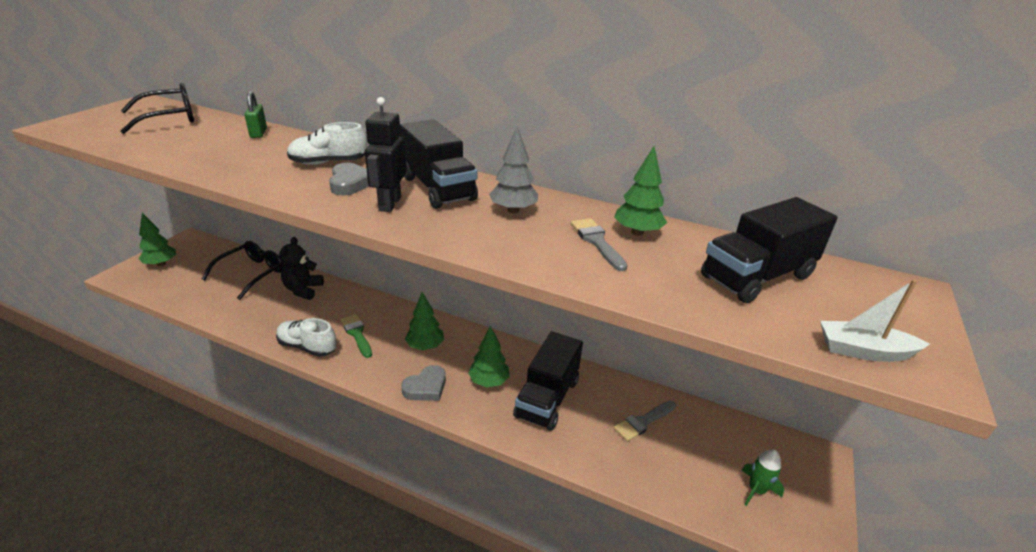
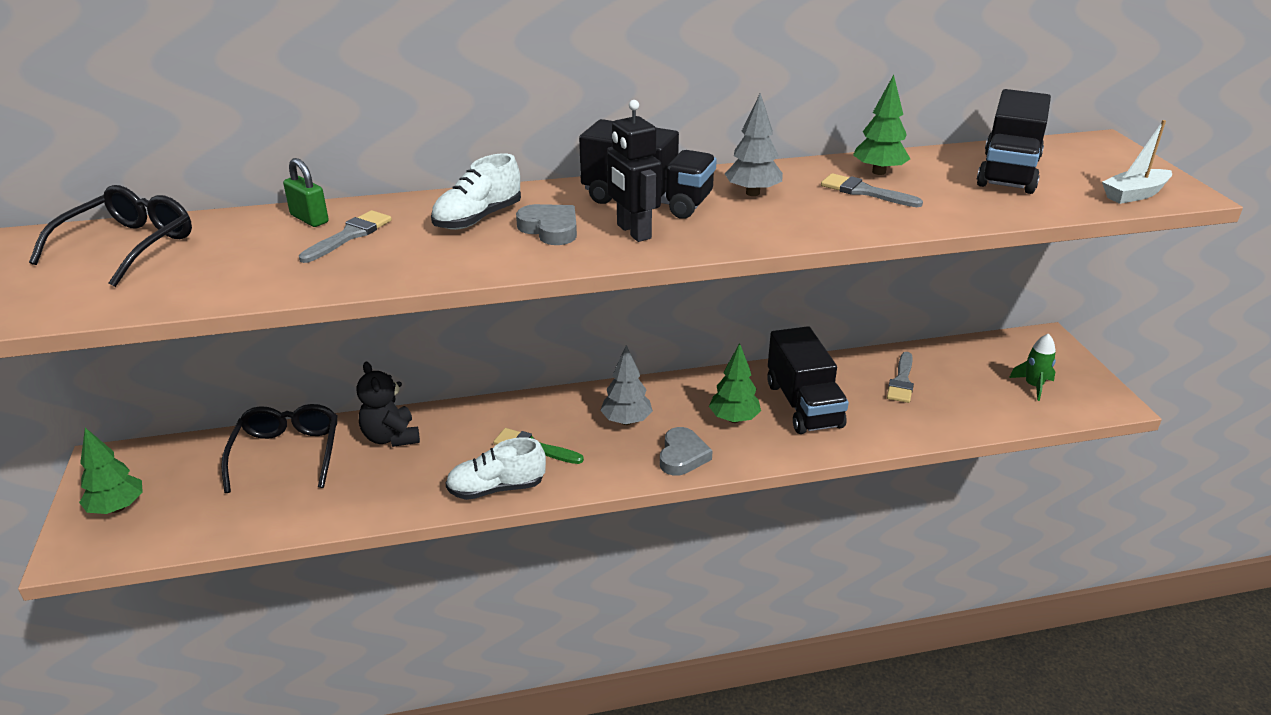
camera: 35 degrees left, 0 degrees up
(255, 148) = (350, 235): none -> grey brush
(425, 346) = (626, 421): green tree -> grey tree

